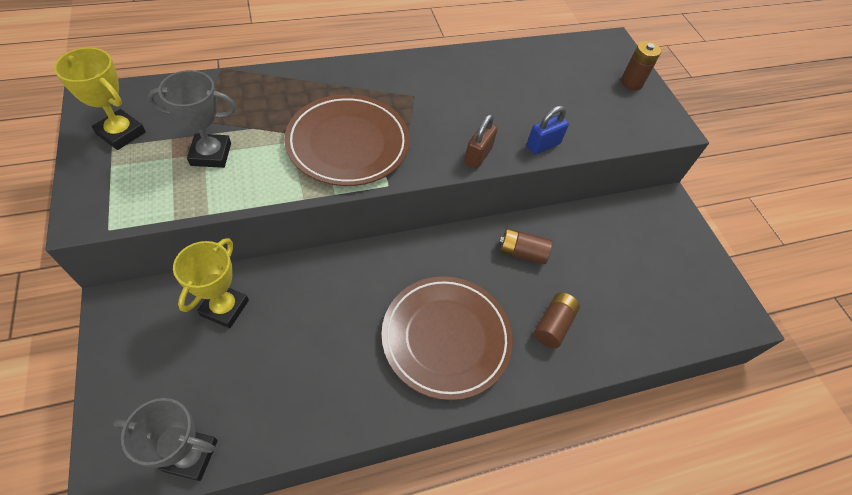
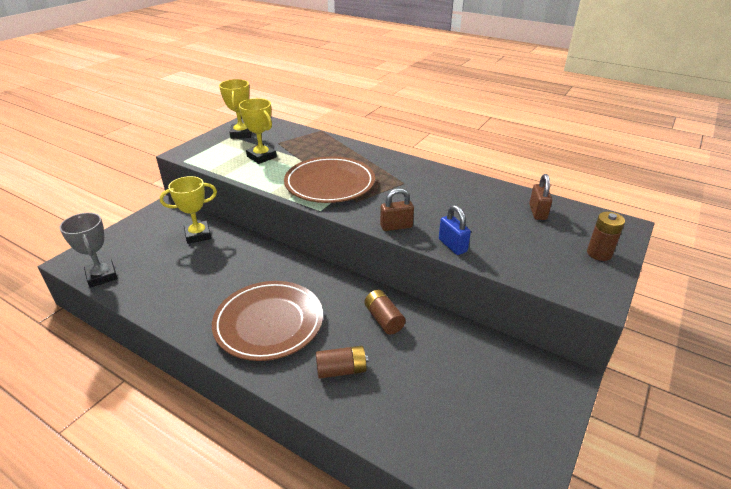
camera: 55 degrees right, 20 degrees down
(211, 154) = (261, 157): grey trophy -> yellow trophy
(543, 145) = (452, 245): blue padlock -> blue padlock turned 45 degrees clockwise
(552, 64) = (537, 212): none -> brown padlock

